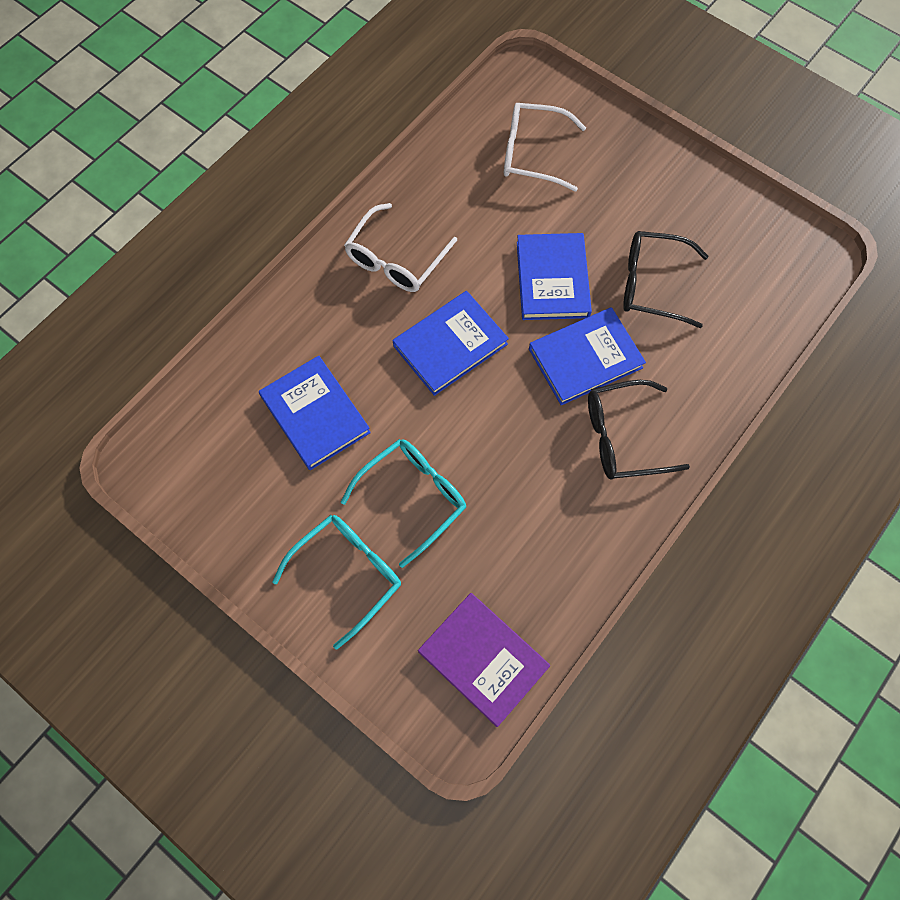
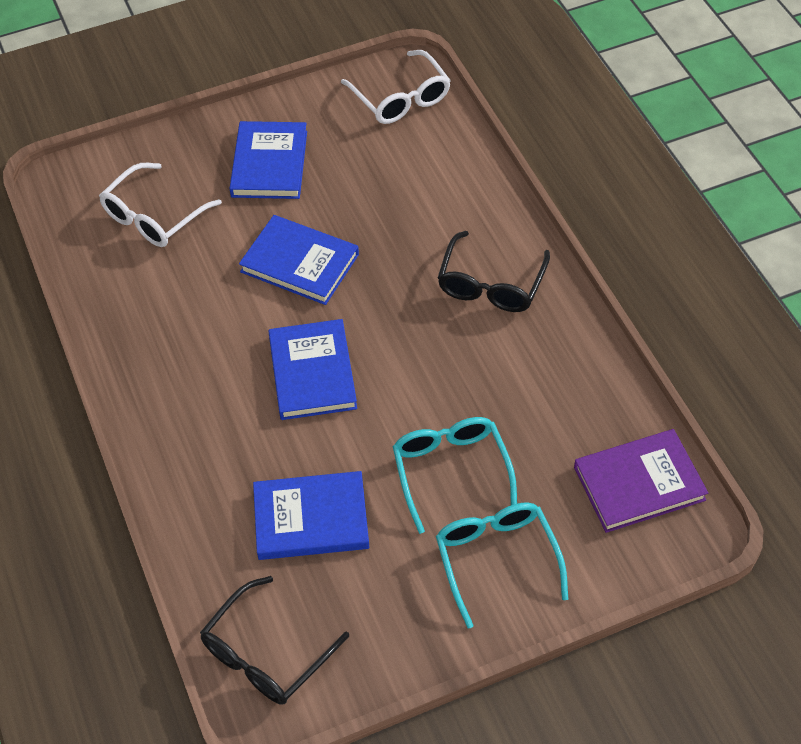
camera: 60 degrees left, 15 degrees down
(396, 259) = (186, 377): white glasses -> white glasses (401, 98)
(585, 358) = (397, 276): blue book -> blue book (269, 164)
(652, 284) = (357, 194): black glasses -> black glasses (266, 654)

